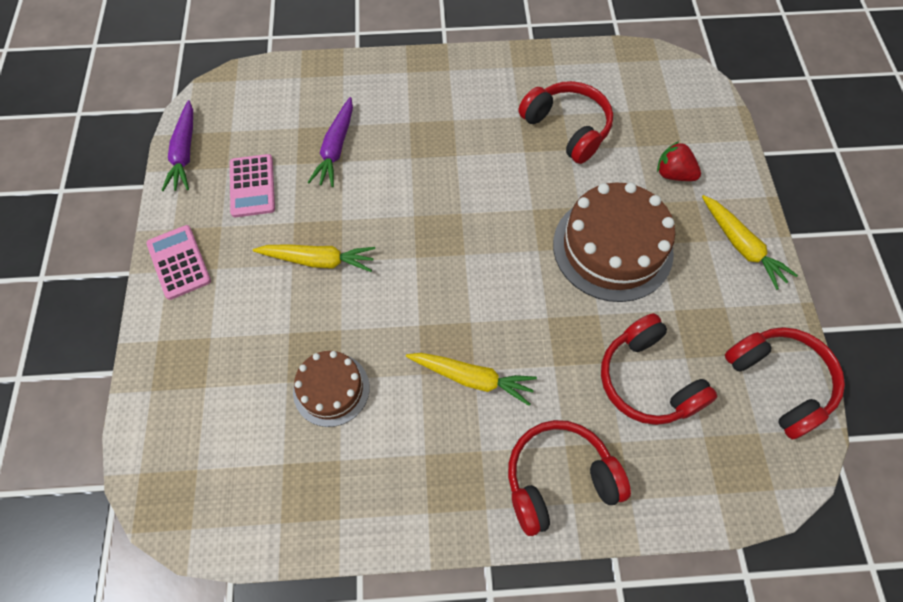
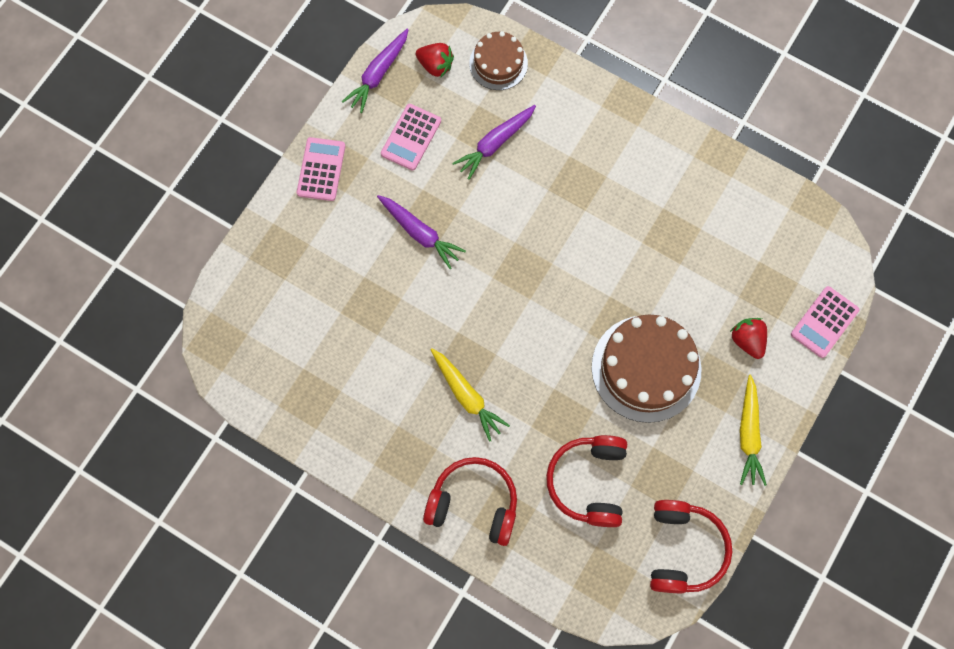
camera: 35 degrees right, 10 degrees up
(236, 118) = (435, 65): none -> red strawberry
(318, 260) = (420, 233): yellow carrot -> purple carrot
(331, 389) = (366, 338): brown cake -> brown cake (498, 63)
(567, 128) = (693, 244): red headphones -> none
(718, 124) = (824, 322): none -> pink calculator

